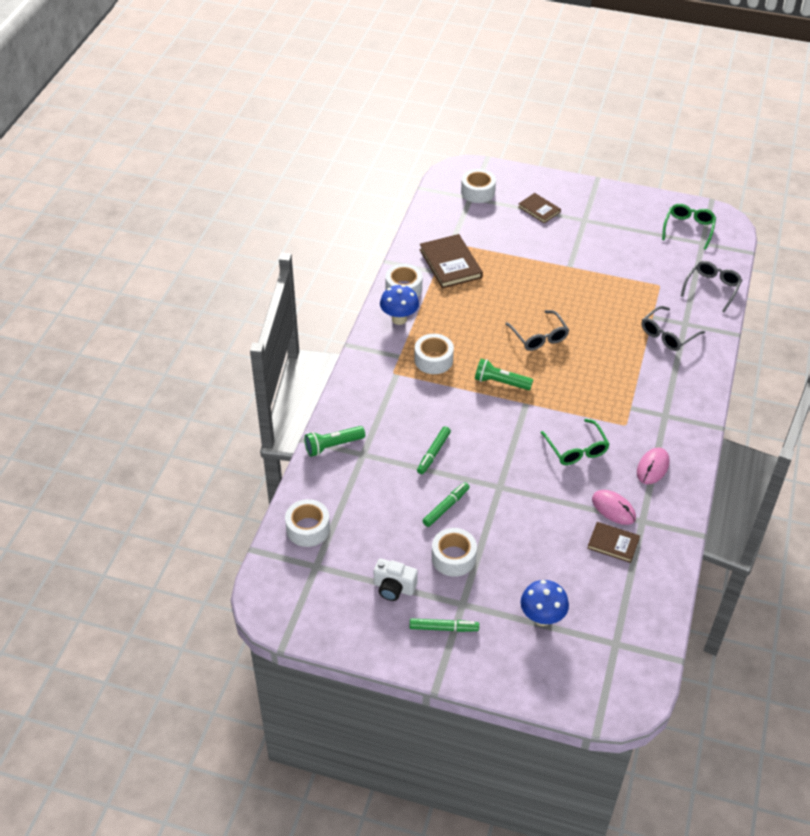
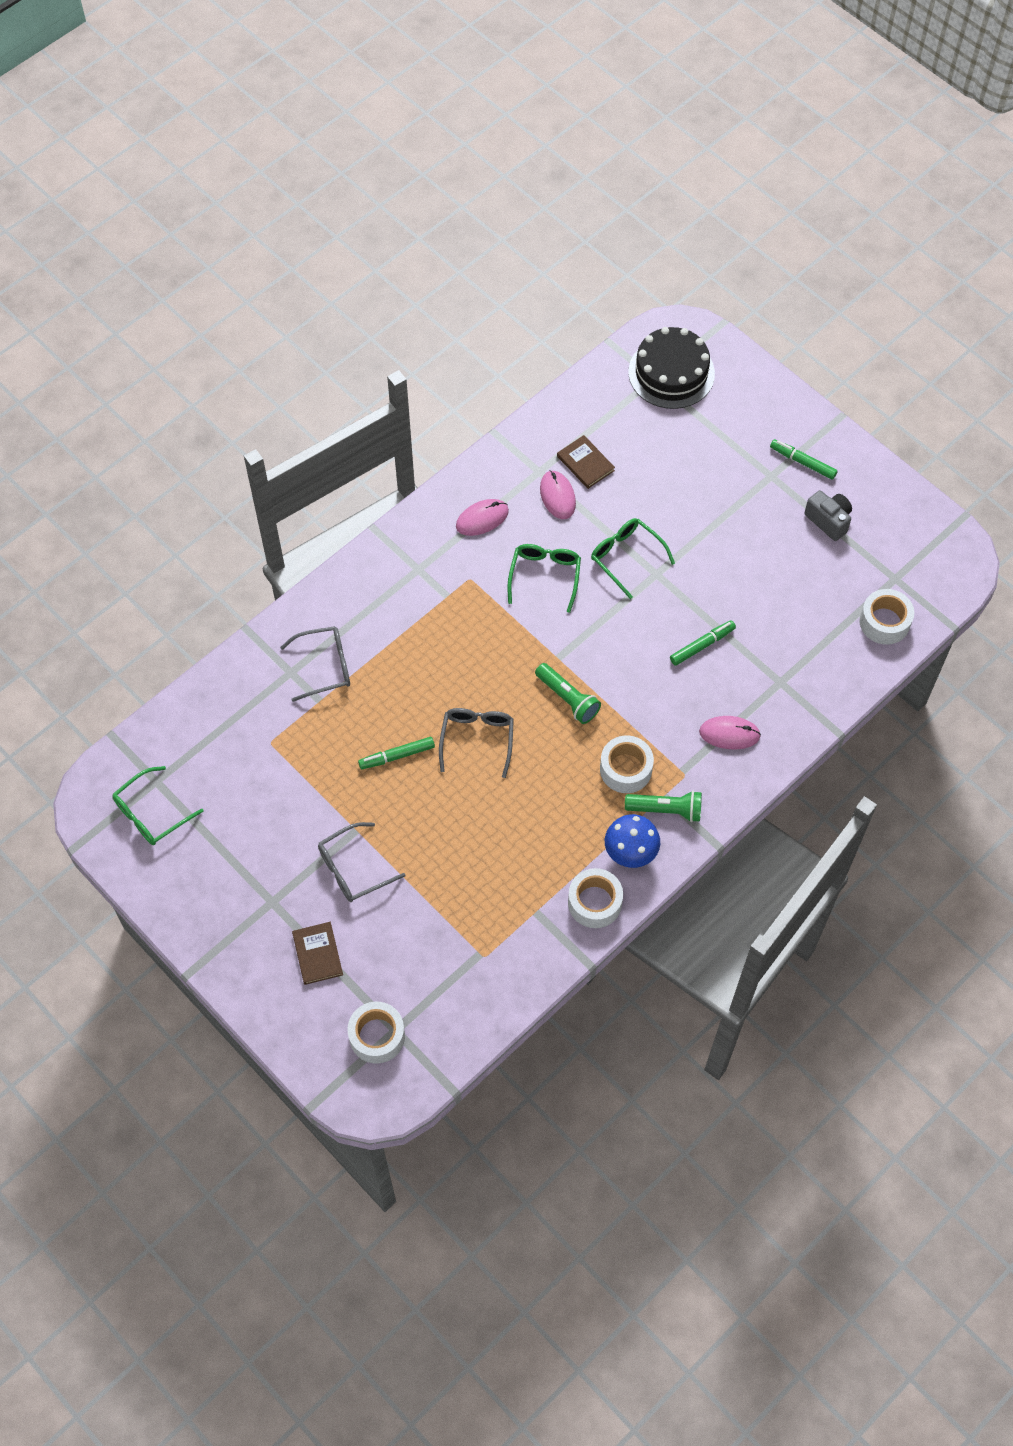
camera: 150 degrees left, 15 degrees up
(333, 446) = (808, 708): green flashlight -> green flashlight (666, 810)
(379, 407) = (729, 734): none -> pink mouse
(394, 588) = (828, 521): white camera -> grey camera
(445, 507) = (727, 578): green marker -> green marker (397, 756)
(450, 263) = (506, 915): brown book -> none
(453, 558) = (752, 522): white tape -> none
(530, 488) = (626, 557): none -> green glasses
(542, 618) = (705, 429): blue mushroom -> none
(605, 656) = (671, 373): none -> black cake
(712, 288) = (211, 705): grey glasses -> grey glasses (353, 869)

